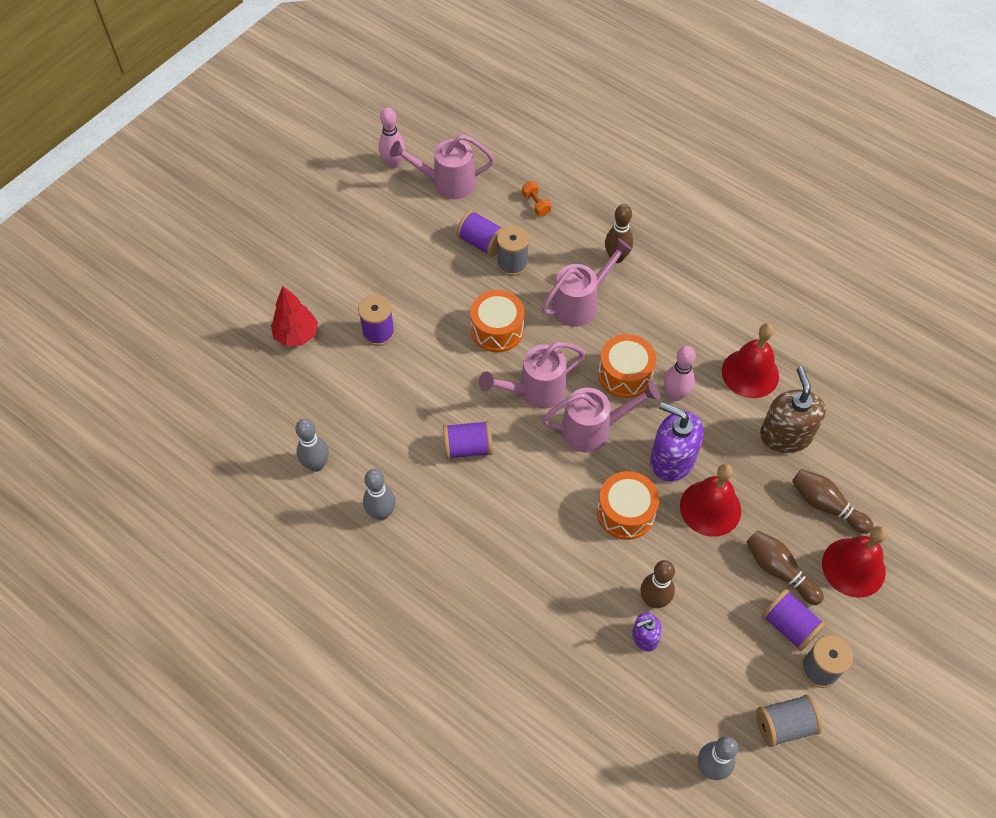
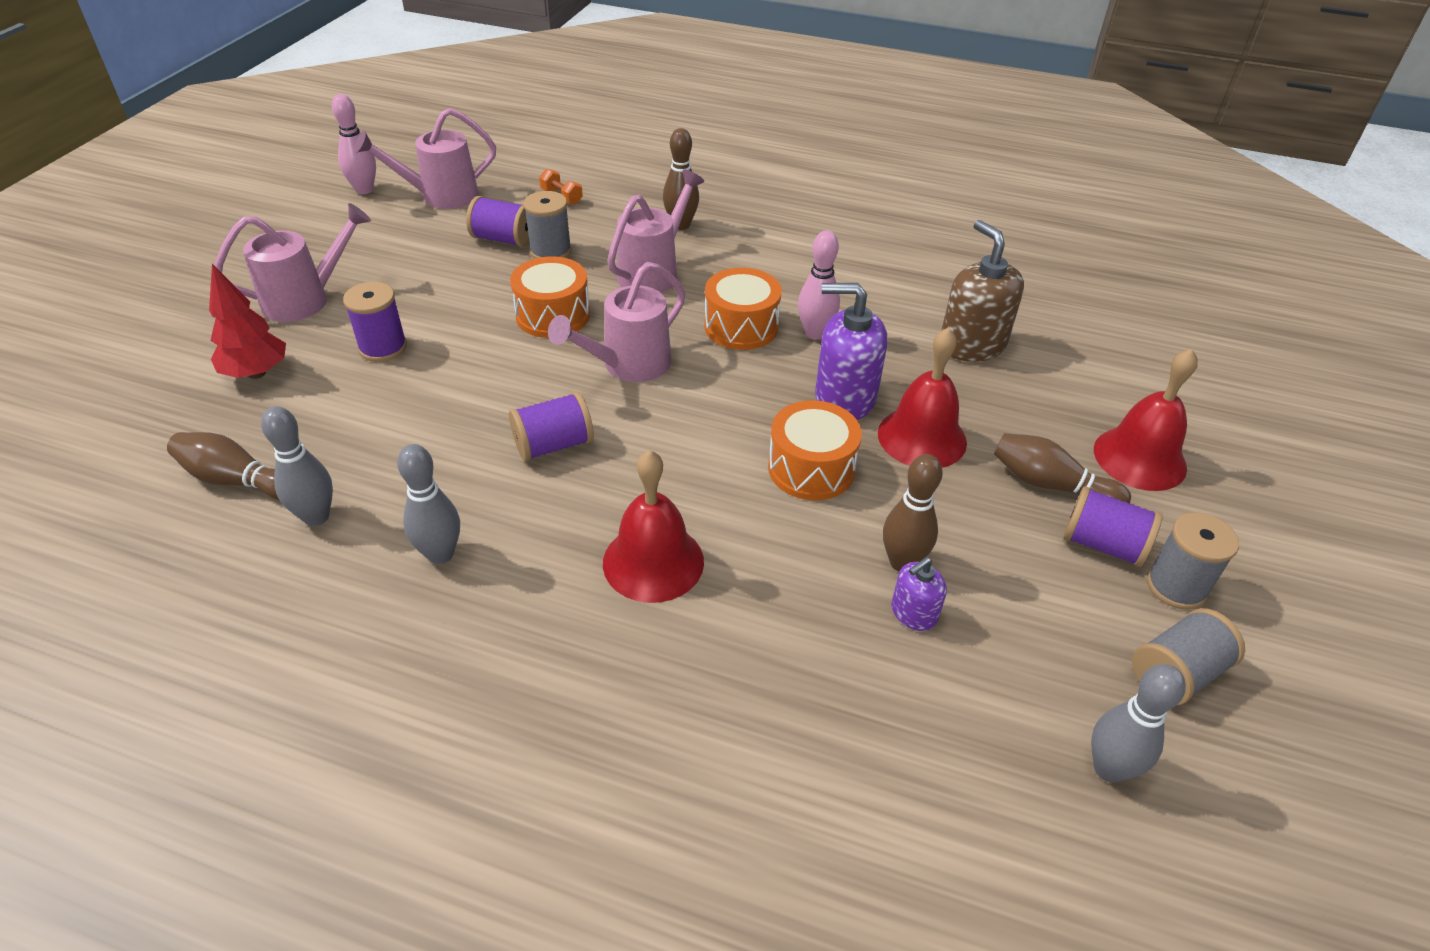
camera: 20 degrees left, 15 degrees down
(593, 429) = (725, 389): pink watering can -> pink watering can (305, 300)
(750, 373) = (895, 296): red bell -> red bell (653, 562)
(826, 505) = (1064, 402): brown bowling pin -> brown bowling pin (237, 480)

